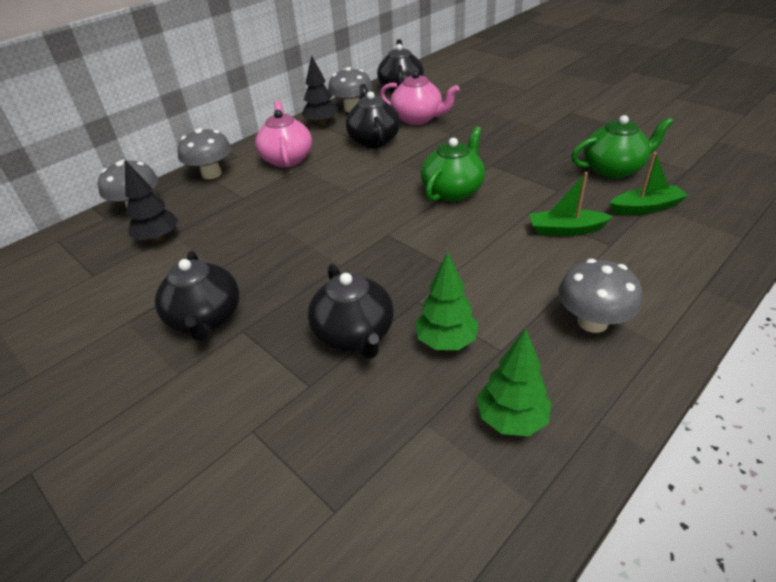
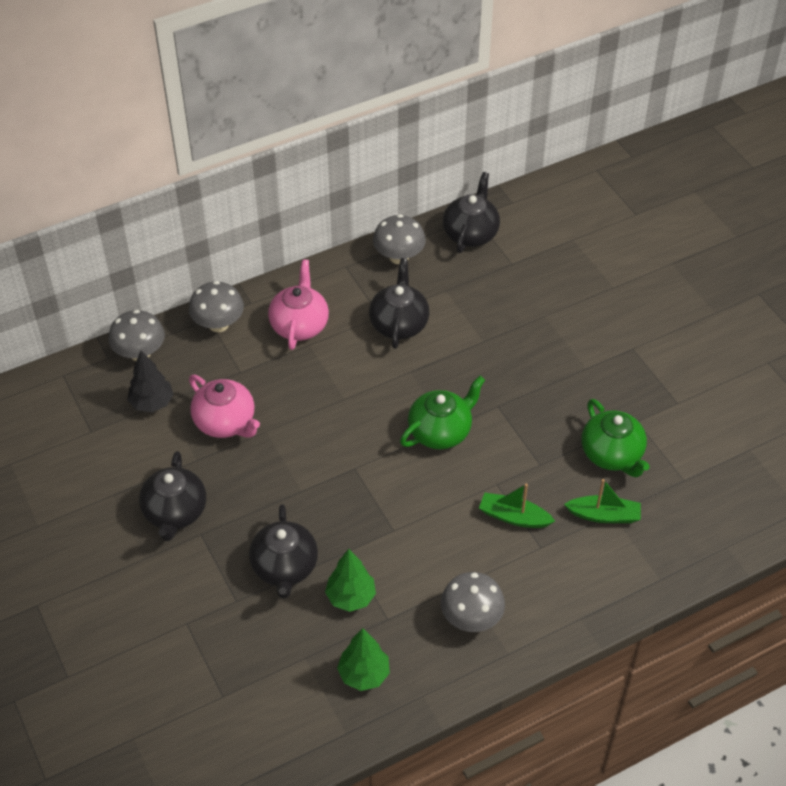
camera: 15 degrees right, 10 degrees up
(321, 123) = (355, 274): black tree -> none
(418, 119) = (462, 302): pink teapot -> pink teapot (226, 422)
(613, 169) = (612, 455): green teapot -> green teapot turned 60 degrees clockwise

